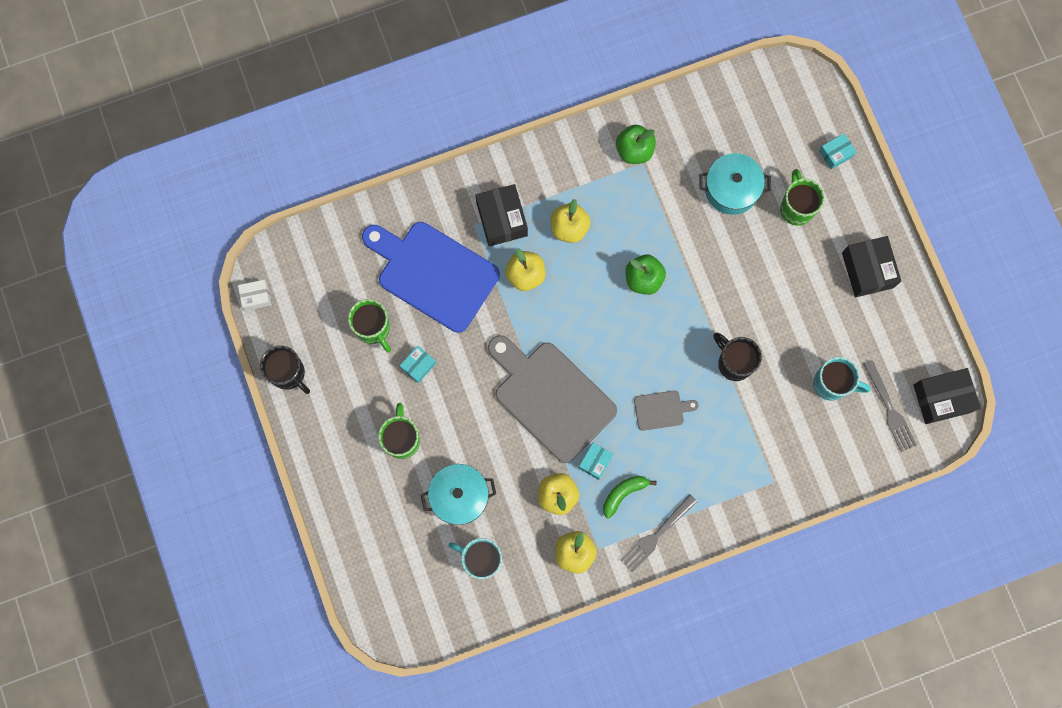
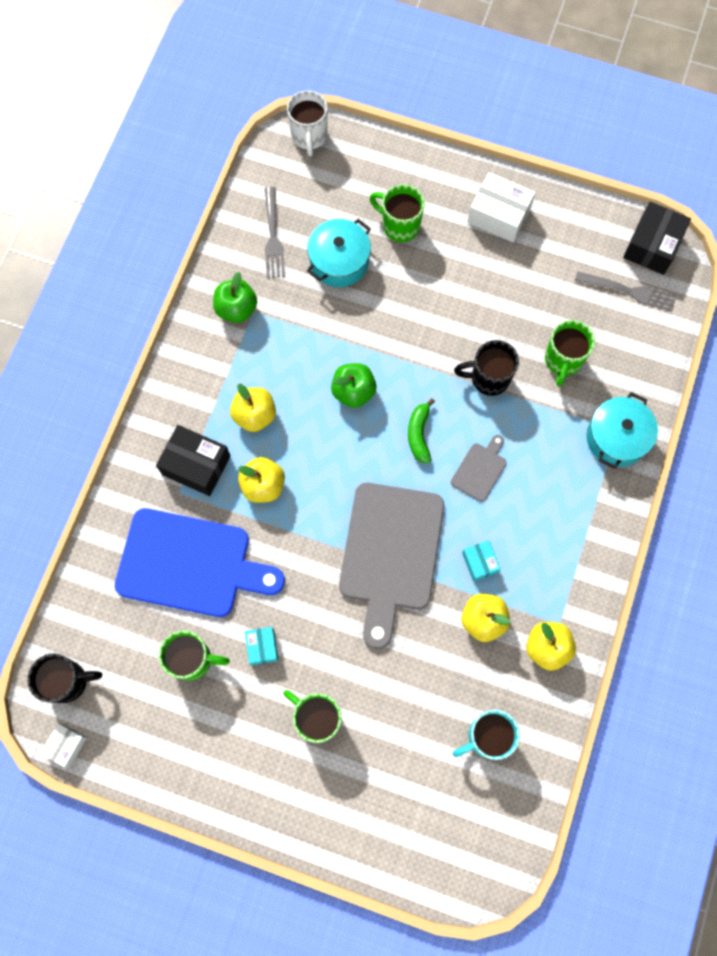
camera: 50 degrees left, 5 degrees down
(288, 374) = (165, 775): black mug -> black mug (68, 681)
(433, 273) = (191, 564): blue cutting board -> blue cutting board turned 150 degrees counterclockwise
(459, 496) = (413, 709): turquoise pot -> turquoise pot (616, 438)
(550, 397) = (390, 554): grey cutting board -> grey cutting board turned 75 degrees counterclockwise
(623, 493) = (527, 561): green banana -> green banana (419, 434)
(657, 534) = (586, 562): grey fork -> grey fork (273, 236)
(793, 404) = (563, 361): none -> green mug
(809, 87) = (309, 137): none -> white mug
(832, 384) = (571, 317): turquoise mug -> none
(835, 154) = (381, 162): turquoise box -> none
(867, 270) = (499, 215): black box -> white box

